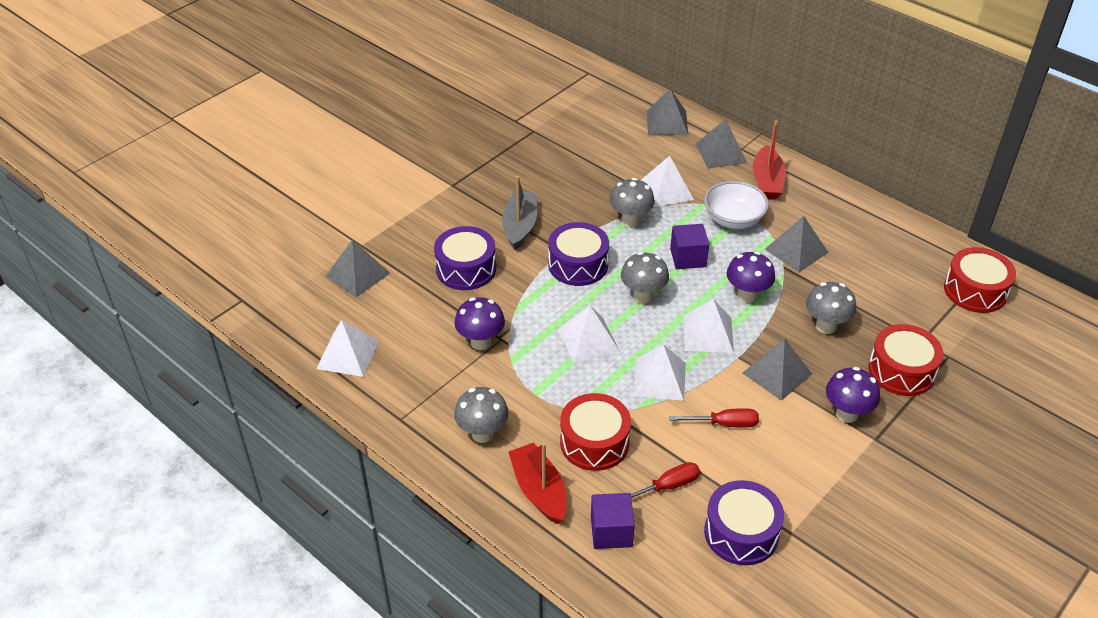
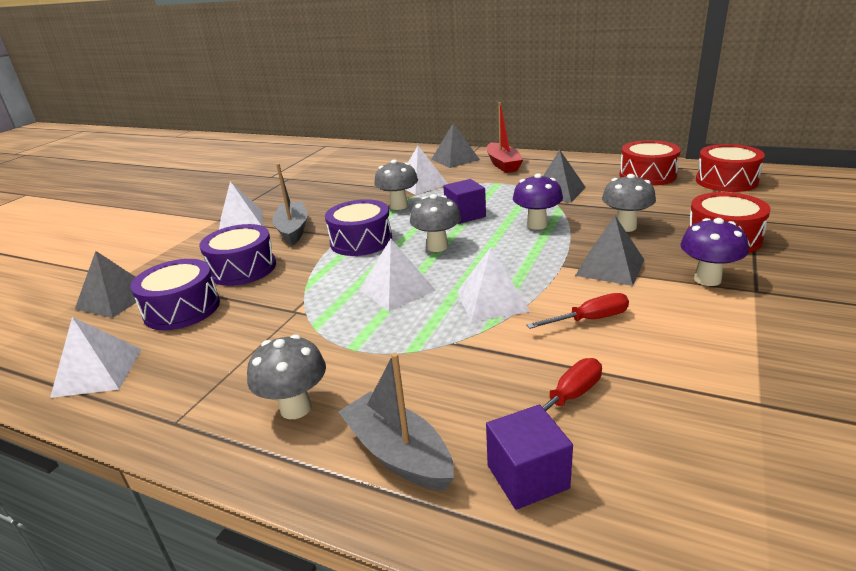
camera: 15 degrees left, 15 degrees down
(480, 342) = (272, 320): purple mushroom -> none
(539, 490) = (398, 454): red boat -> grey boat
(594, 442) = (449, 377): red drum -> red drum (647, 175)
(667, 122) = (401, 154): grey pyramid -> none
(708, 334) = (519, 256): white pyramid -> white pyramid (241, 222)
(733, 219) = (490, 187): white bowl -> none
(741, 533) = (701, 423): purple drum -> purple drum (182, 309)

